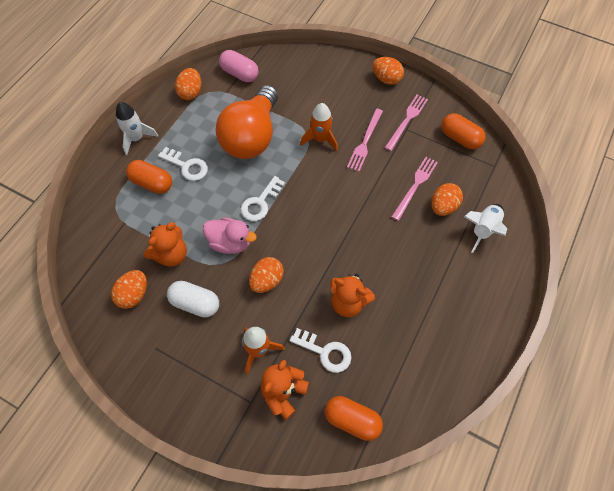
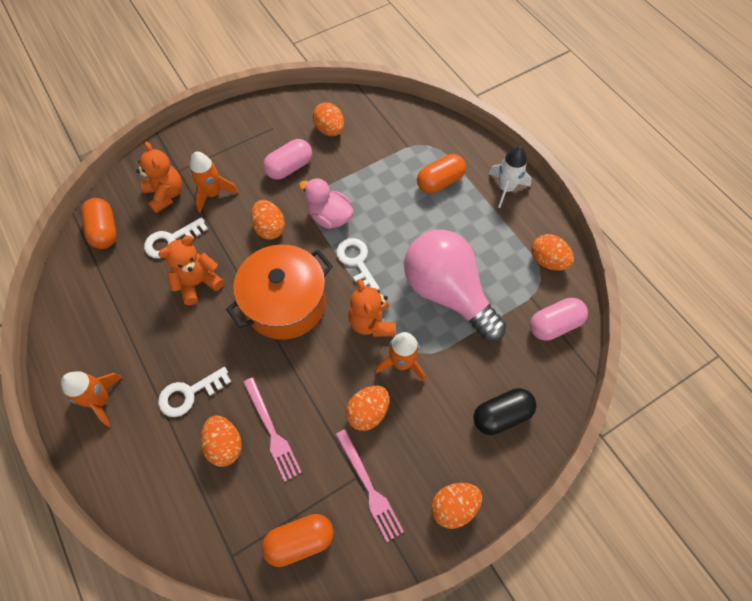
camera: 120 degrees right, 0 degrees up
(171, 255) = (349, 168): orange teddy bear -> orange teddy bear (371, 323)
(187, 166) = (443, 217): white key -> white key (189, 394)
(195, 303) = (289, 167): white capsule -> pink capsule
(230, 242) = (329, 217): pink duck -> pink duck turned 75 degrees clockwise
(251, 137) = (447, 293): orange light bulb -> pink light bulb
(318, 78) = (501, 415): none -> black capsule
(324, 230) = (285, 303): none -> orange pot
(352, 420) = (104, 231): orange capsule -> orange capsule turned 75 degrees counterclockwise
(365, 142) = (368, 412): pink fork -> orange egg
(477, 304) = (101, 400): none -> orange rocket
(483, 229) = (167, 471): white rocket -> none

